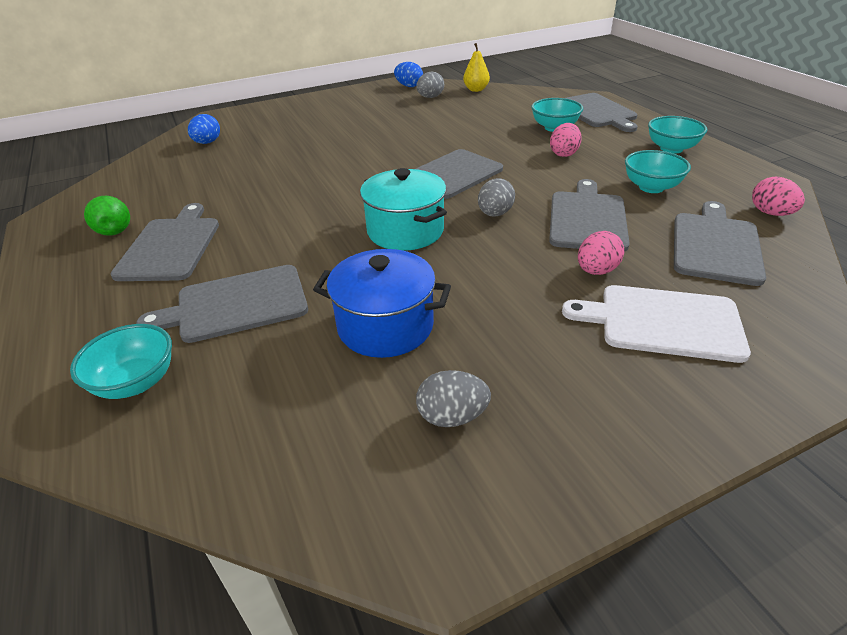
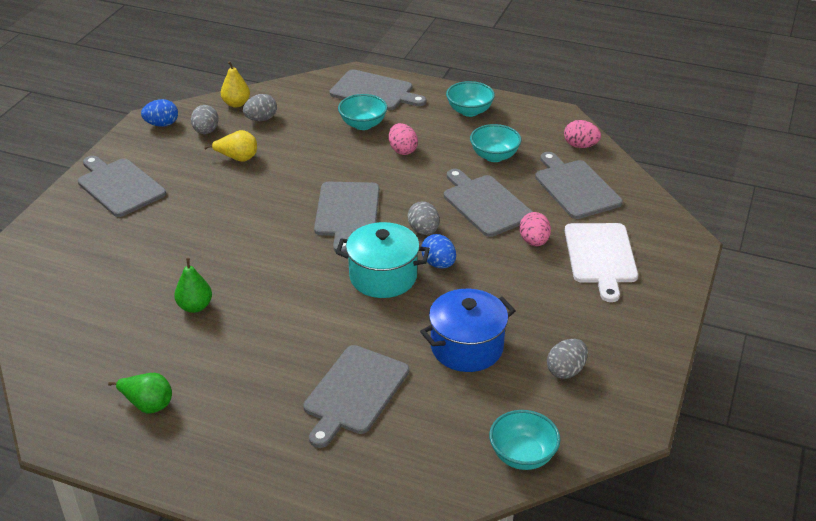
camera: 45 degrees left, 0 degrees up
(136, 382) = (376, 471): turquoise bowl -> turquoise bowl (522, 455)
(171, 246) = (227, 387): grey cutting board -> grey cutting board (119, 186)
(207, 143) = (64, 285): blue egg -> blue egg (438, 264)
(248, 187) = (195, 306): none -> green pear
(426, 117) = (237, 158): none -> yellow pear
(479, 102) = (261, 119): none -> grey egg
(663, 322) = (600, 256): white cutting board -> white cutting board turned 60 degrees counterclockwise

